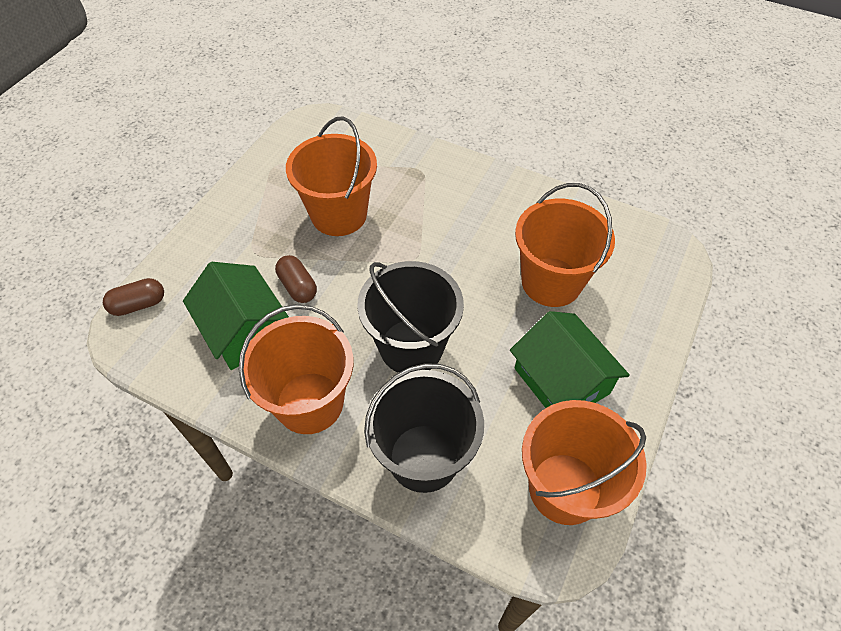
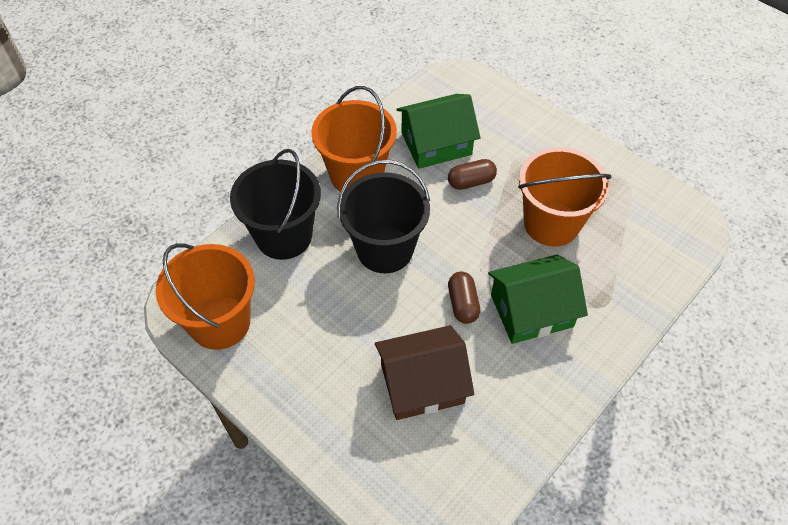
camera: 105 degrees right, 0 degrees up
(138, 304) = (479, 85): brown capsule -> brown capsule (463, 304)
(551, 282) = (422, 384): orange bucket -> brown house
(561, 381) = (312, 353): green house -> green house (531, 311)

